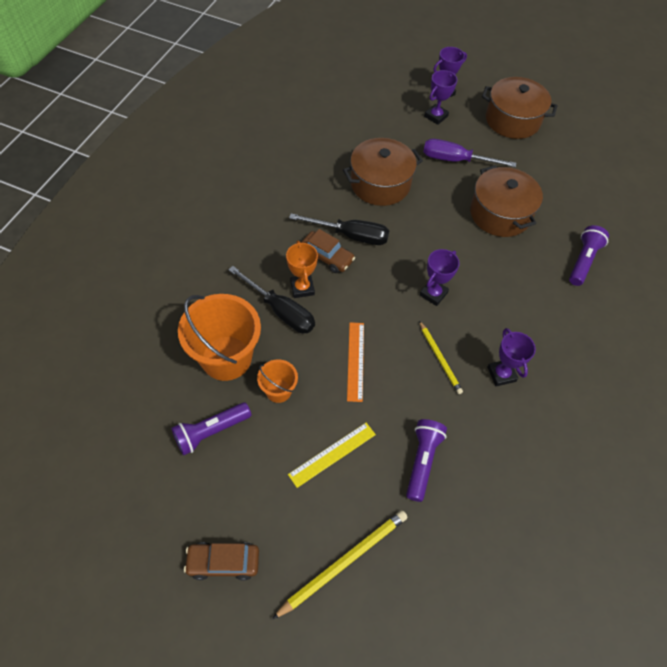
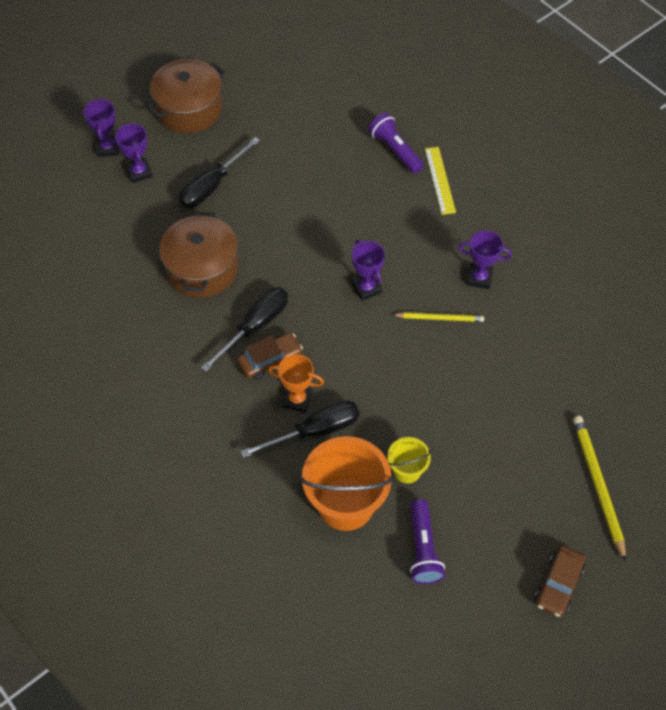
camera: 60 degrees left, 0 degrees up
(278, 391) = (407, 470): orange bucket -> yellow bucket
(332, 454) = (495, 451): yellow ruler -> yellow ruler (440, 180)
(355, 361) = (407, 389): orange ruler -> none
(422, 461) = (534, 382): purple flashlight -> none
(455, 160) = (212, 186): purple screwdriver -> black screwdriver
(500, 214) = (303, 185): brown pot -> none

